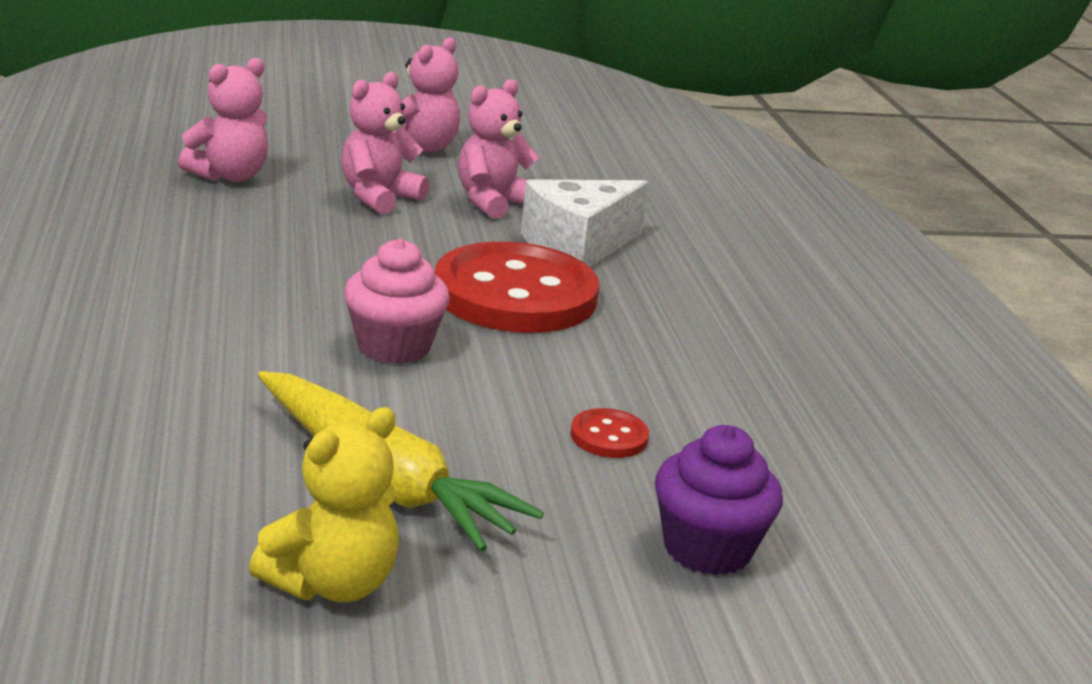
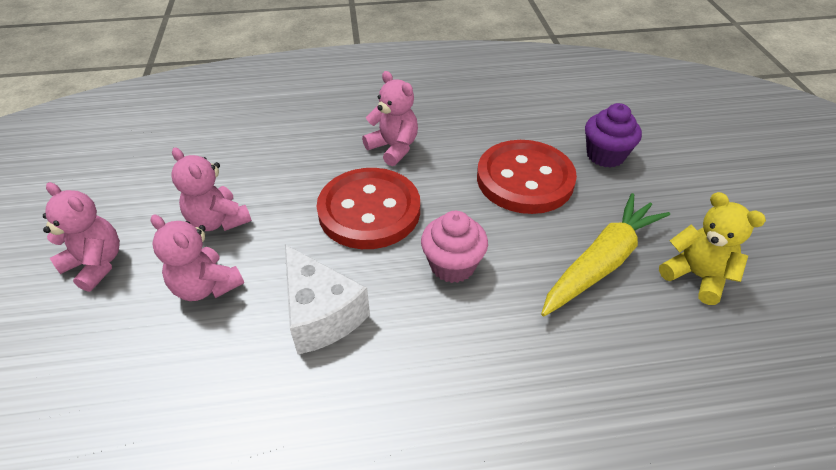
camera: 85 degrees left, 20 degrees up
(229, 176) = (149, 398): pink teddy bear -> pink teddy bear (393, 148)
(578, 246) = (293, 181): white cheese -> white cheese (321, 314)
(609, 436) = (525, 179): red button -> red button, size x2.50

